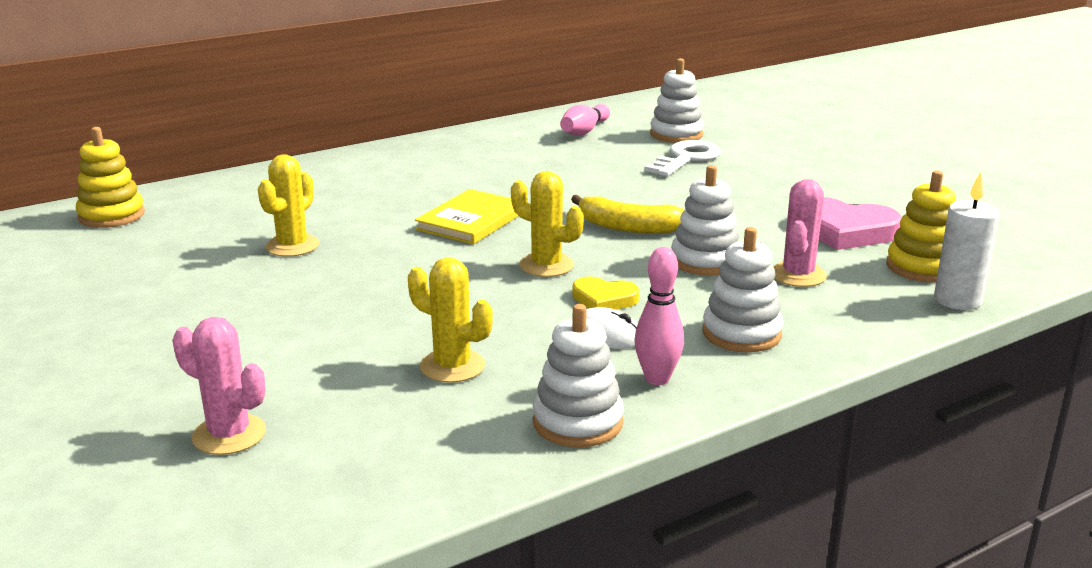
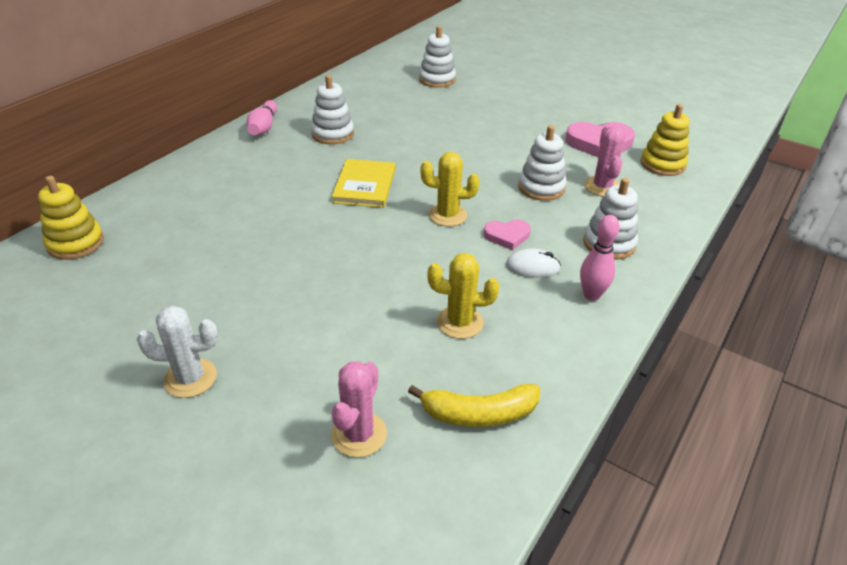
camera: 25 degrees left, 15 degrees up
(108, 346) = (190, 378): none -> white cactus
(229, 435) = (359, 434): pink cactus -> pink cactus turned 75 degrees counterclockwise
(292, 246) = (253, 240): yellow cactus -> none
(577, 422) = (575, 346): white stacking toy -> white stacking toy (332, 134)
(584, 131) = (374, 87): pink bowling pin -> pink bowling pin (263, 127)
(604, 299) = (507, 236): yellow heart -> pink heart
(627, 227) = (471, 169): yellow banana -> yellow banana (479, 413)
(686, 159) = (460, 100): white key -> none
(957, 300) = (699, 186): white candle -> none

